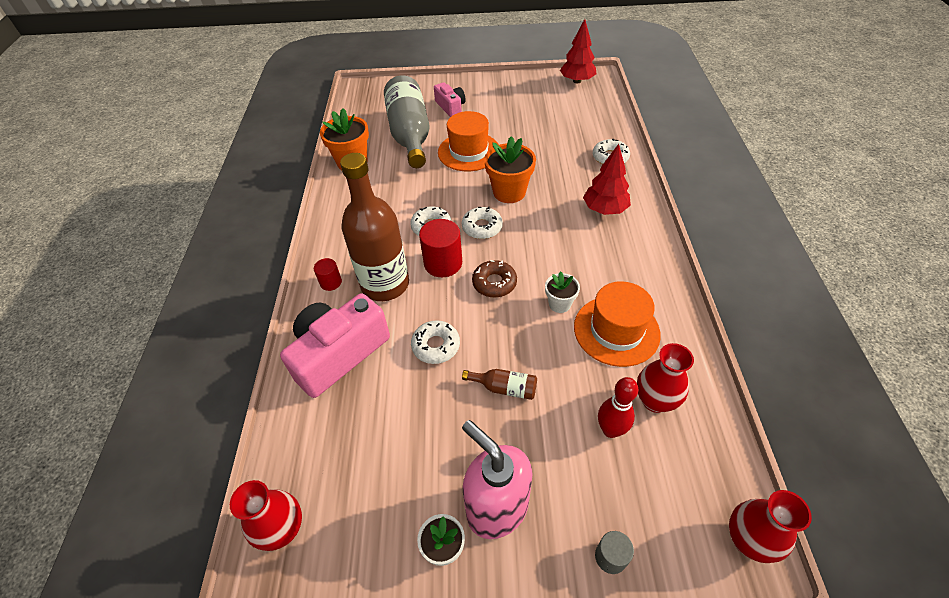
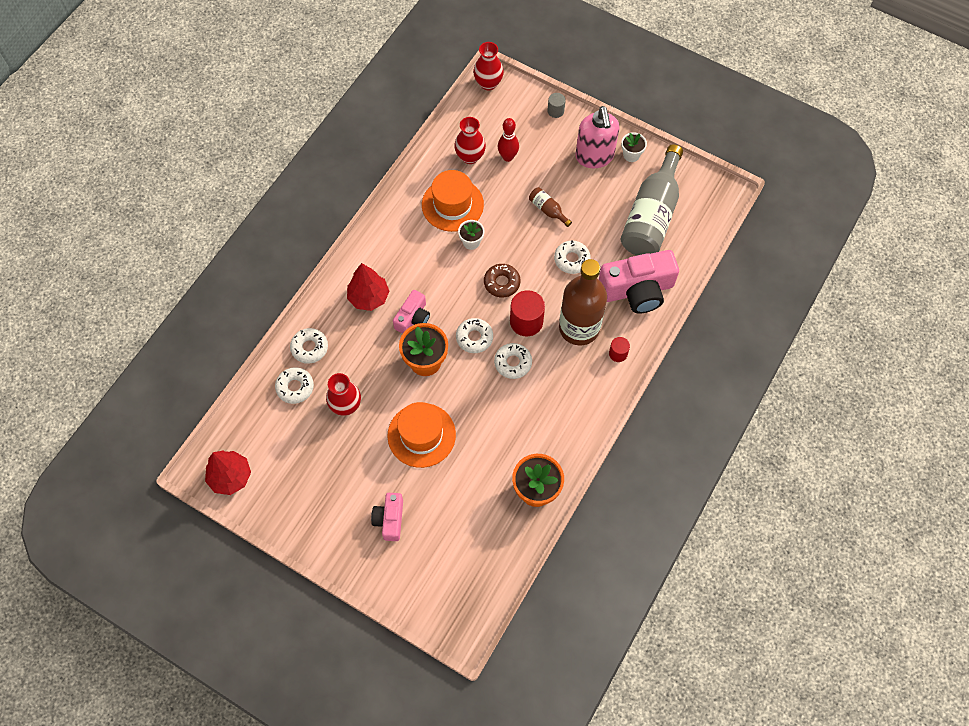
camera: 150 degrees left, 15 degrees up
(283, 529) = (708, 206): red vase -> red vase (346, 405)
(410, 135) = (459, 498): grey bottle -> grey bottle (651, 215)
(550, 214) = (413, 318): none -> pink camera
(591, 133) = (295, 387): none -> white donut

